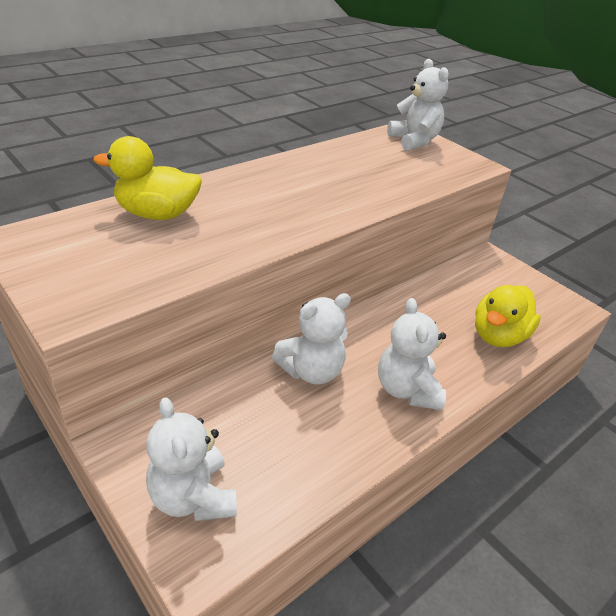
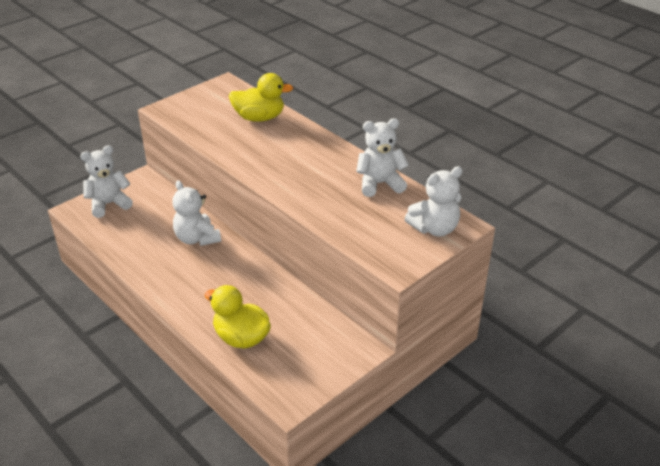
camera: 90 degrees right, 0 degrees up
(157, 214) = (259, 118): yellow duck -> yellow duck turned 90 degrees clockwise
(407, 390) = (180, 281): white teddy bear -> white teddy bear (380, 184)

